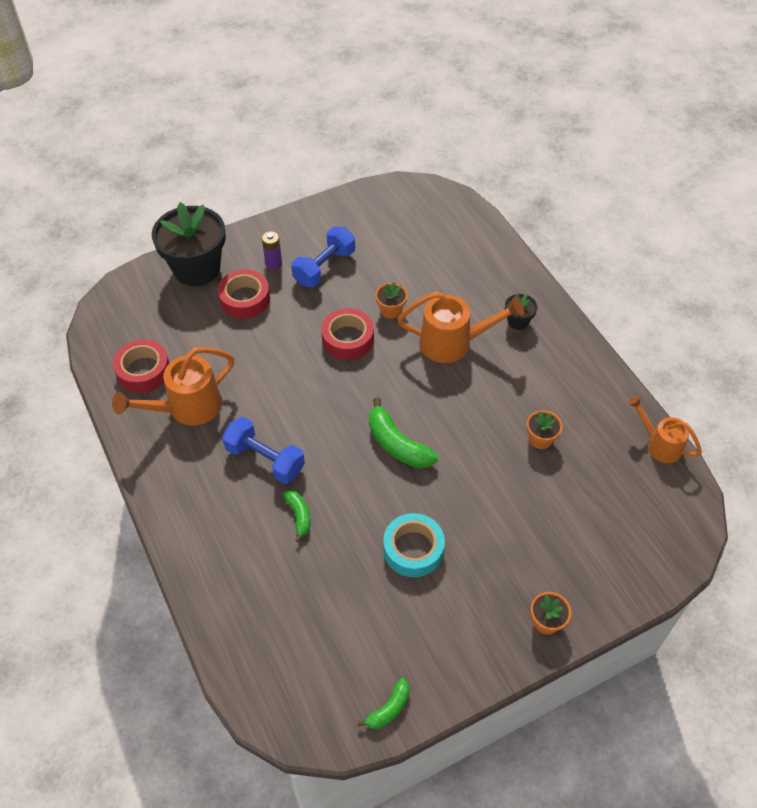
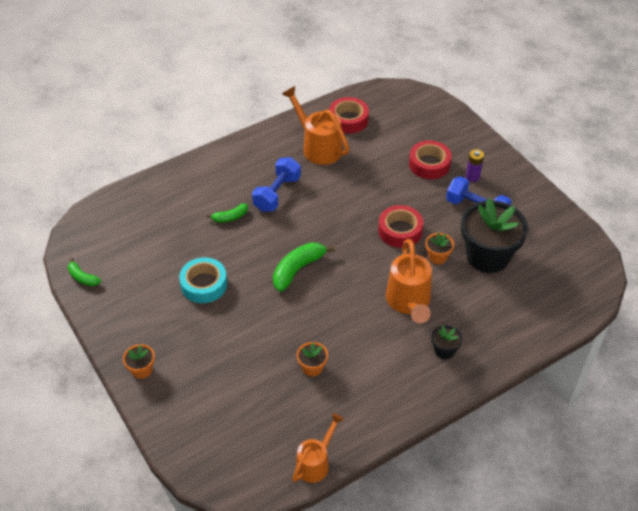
camera: 85 degrees right, 5 degrees down
(197, 268) = (454, 133): black flower pot -> black flower pot (487, 256)

